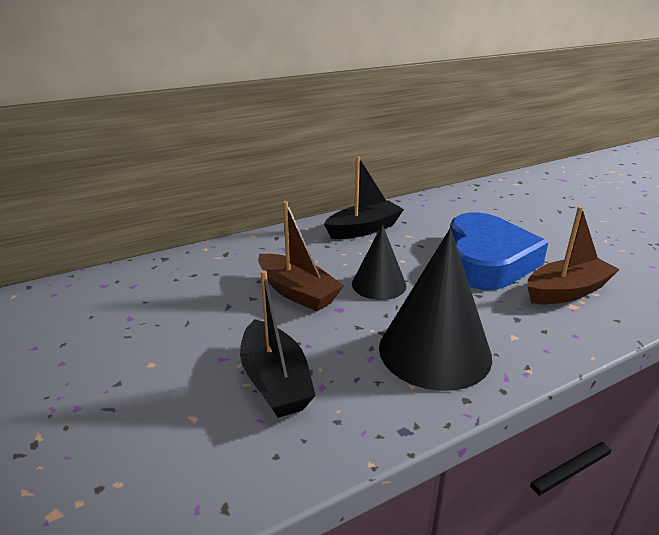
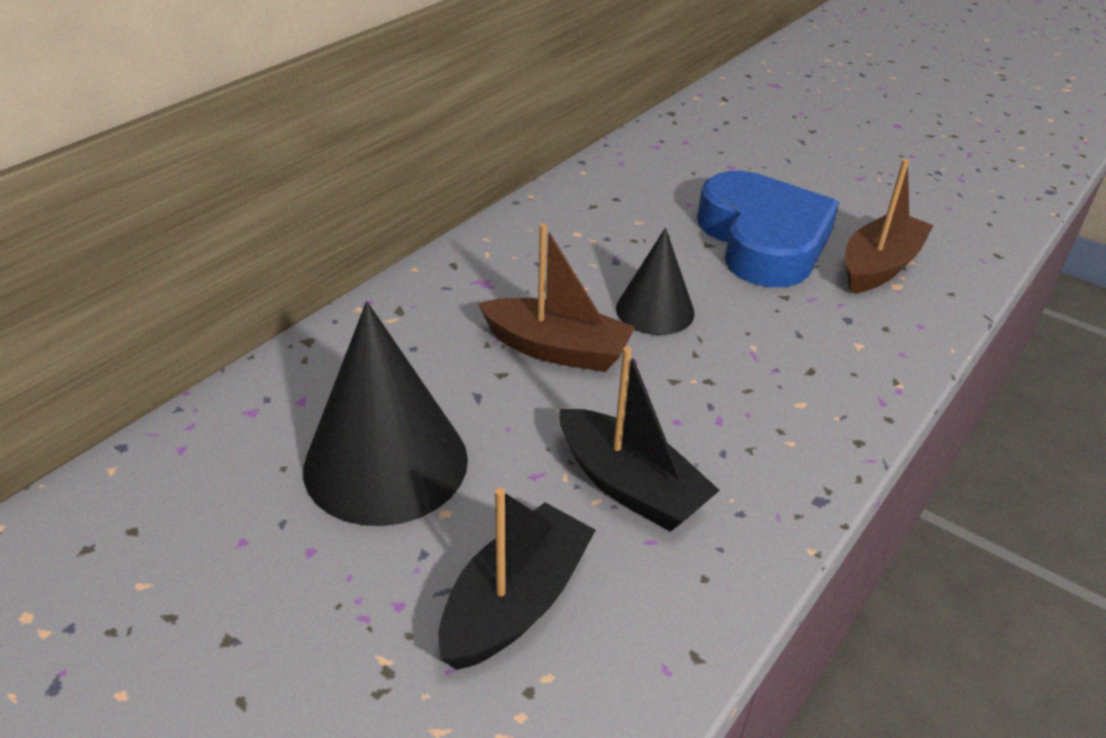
camera: 25 degrees left, 10 degrees up
(364, 229) = (570, 223): black boat -> black boat (516, 603)
(434, 351) = (786, 389): black cone -> black cone (386, 463)

